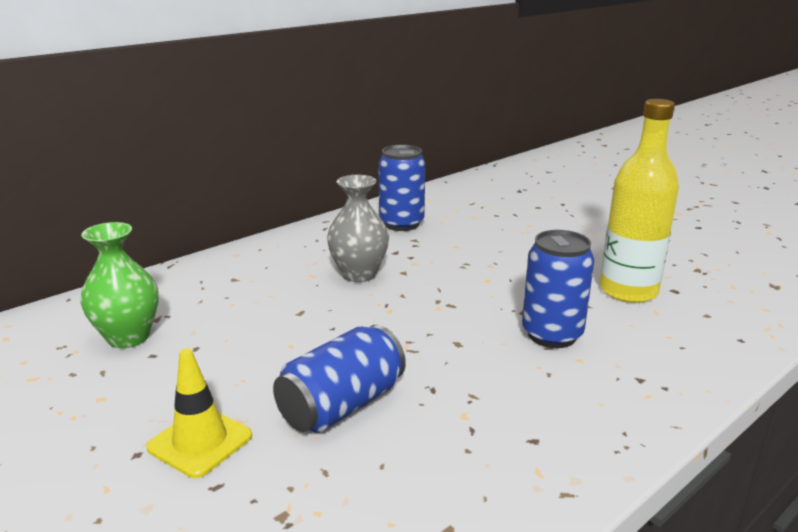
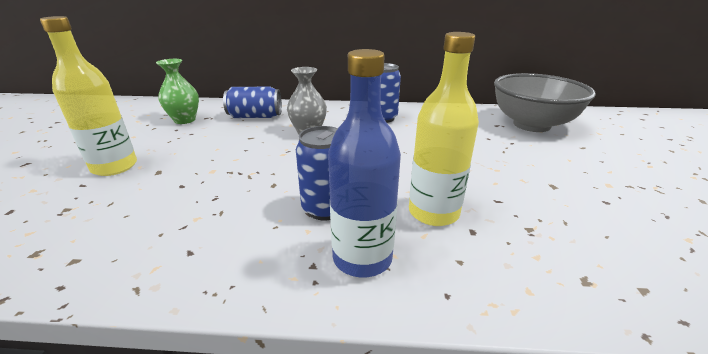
camera: 45 degrees right, 5 degrees up
(200, 442) = (114, 167): yellow traffic cone -> yellow bottle
(342, 405) = (173, 182): blue can -> blue can (255, 116)
(544, 179) = (531, 125): none -> grey bowl
(656, 351) = (362, 258): none -> blue bottle

